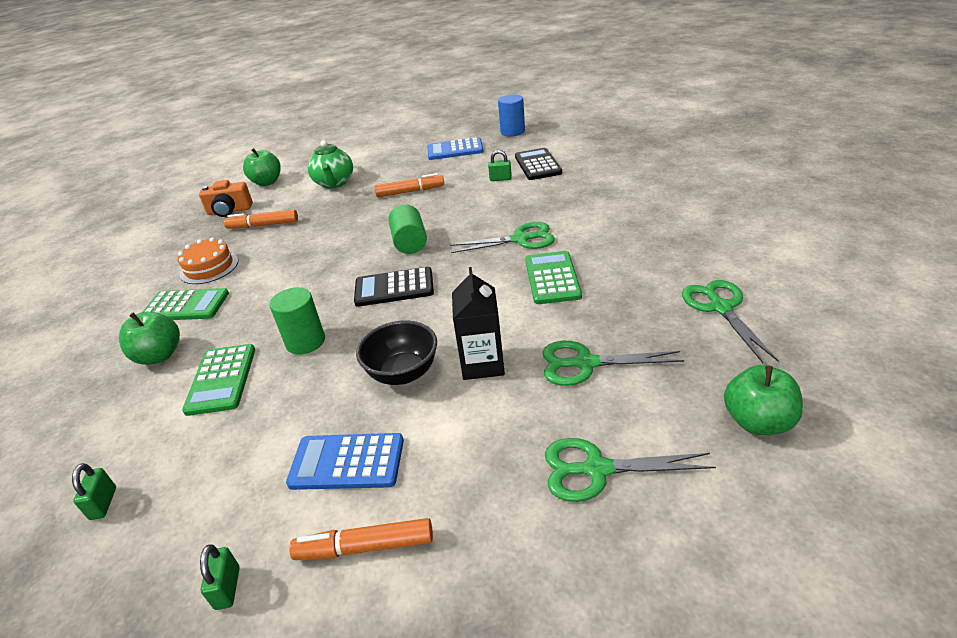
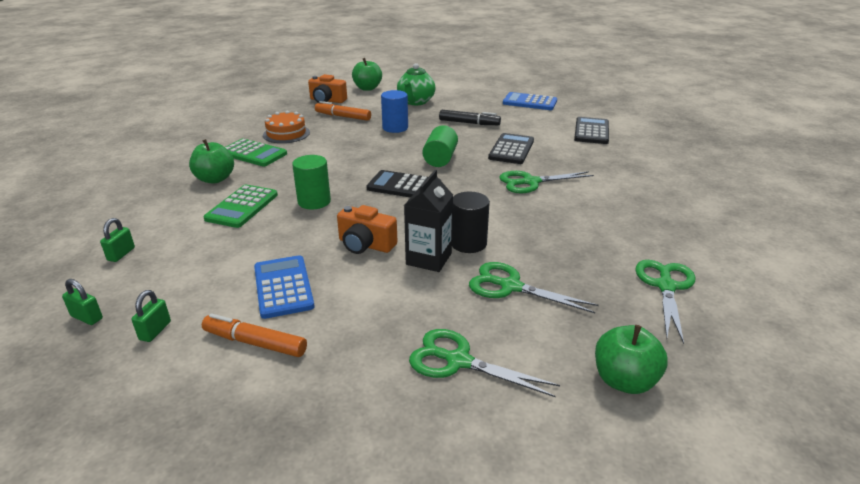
camera: 20 degrees right, 5 degrees down
(347, 462) = (283, 287): blue calculator -> blue calculator turned 45 degrees clockwise
(403, 373) = (365, 245): black bowl -> orange camera
(410, 191) = (469, 123): orange marker -> black marker
(475, 209) = (511, 149): none -> black calculator
(500, 179) = (550, 133): green padlock -> green padlock (87, 317)
(509, 330) = (468, 243): none -> black cylinder
(512, 132) = (590, 101): blue cylinder -> blue cylinder (395, 128)
(520, 239) = (530, 182): green scissors -> green scissors turned 150 degrees clockwise
(552, 278) = (534, 218): green calculator -> none

